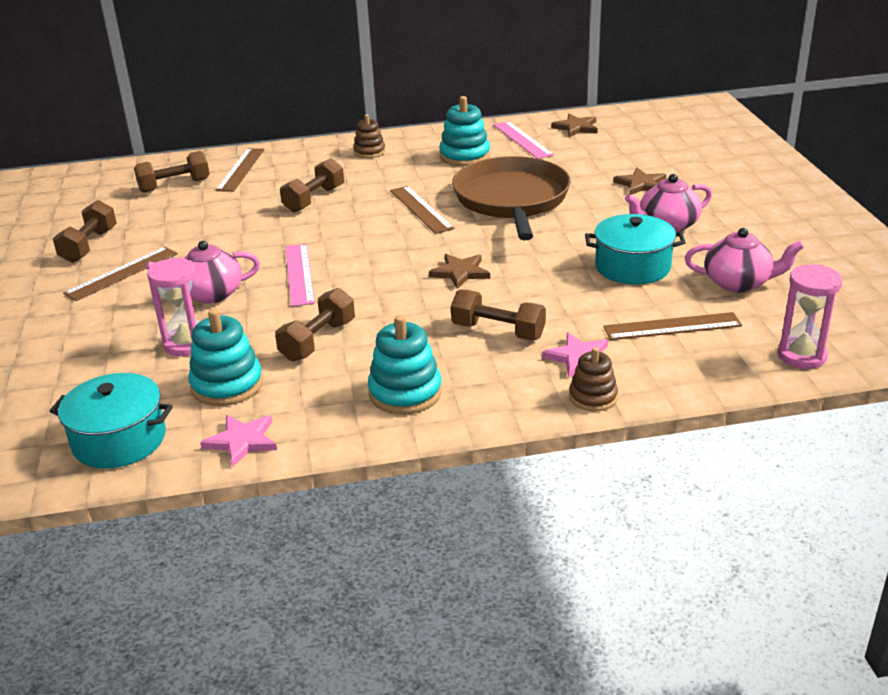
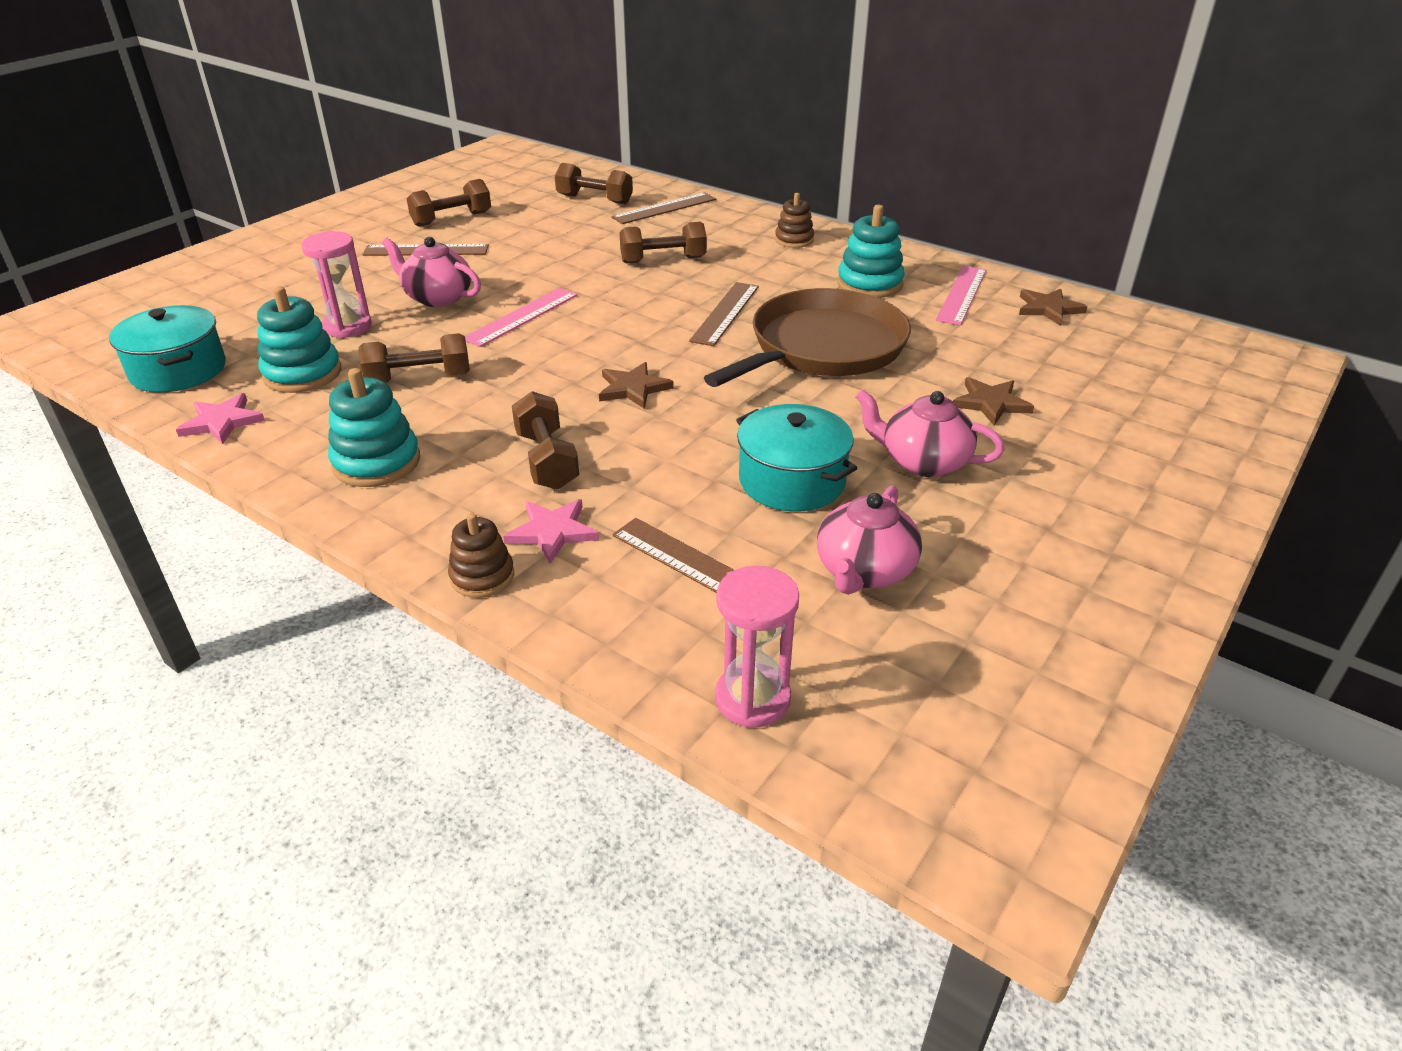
camera: 45 degrees right, 5 degrees up
(738, 283) = (864, 571): pink teapot -> pink teapot turned 60 degrees clockwise

